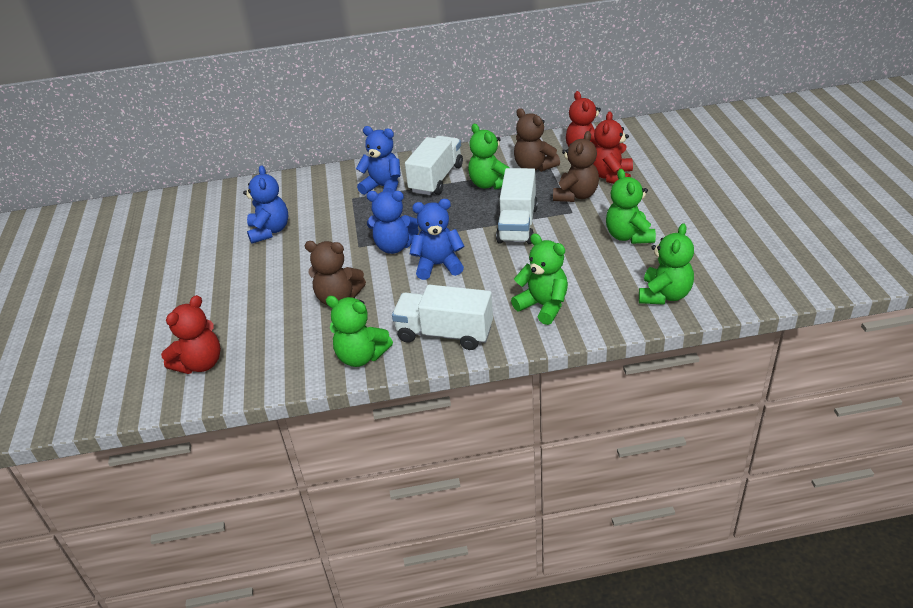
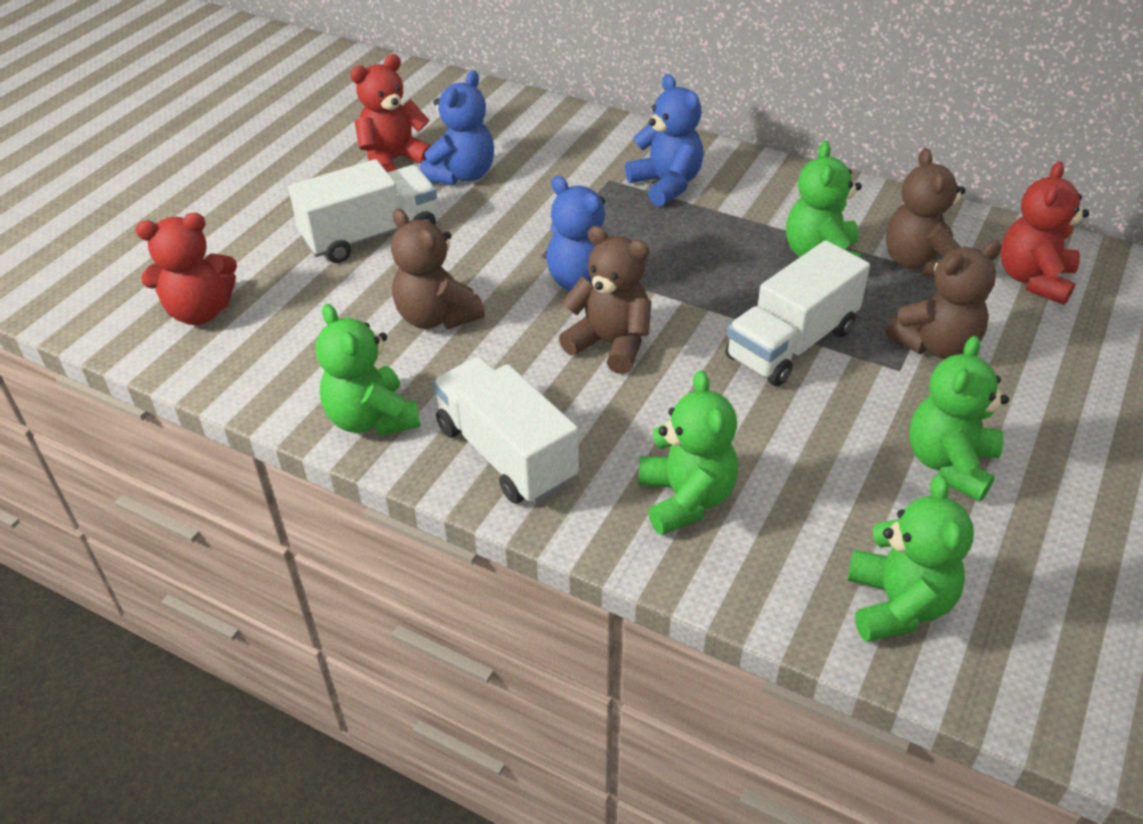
camera: 35 degrees right, 5 degrees up
(436, 179) = (752, 208): white truck -> white truck (371, 235)
(438, 265) = (610, 344): blue teddy bear -> brown teddy bear
(611, 176) = (1032, 344): red teddy bear -> red teddy bear (394, 161)
(664, 295) = (897, 605): green teddy bear -> green teddy bear turned 60 degrees counterclockwise

